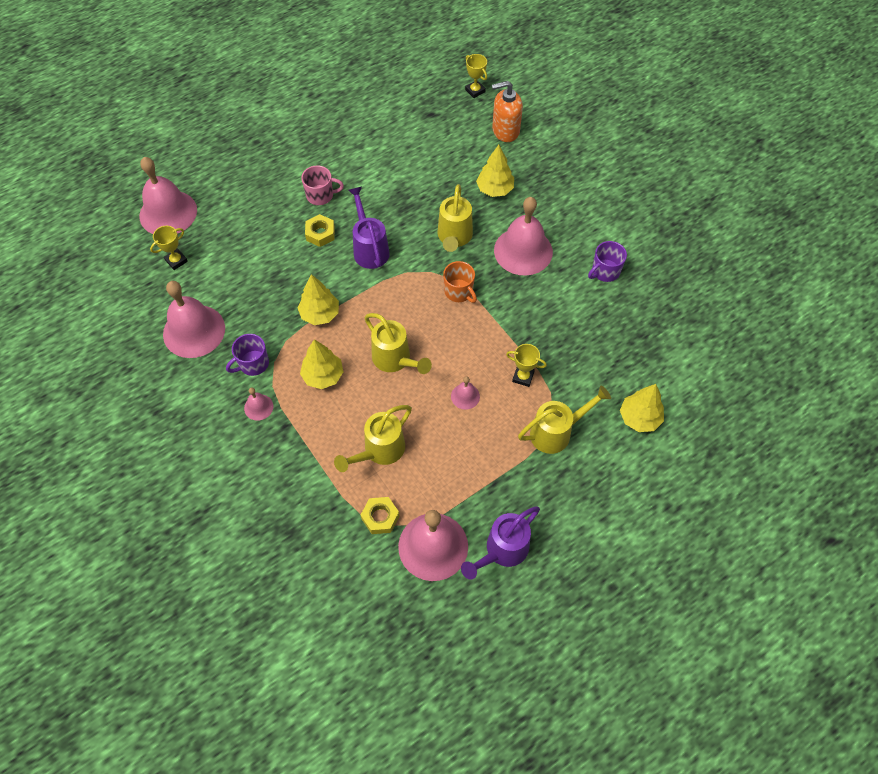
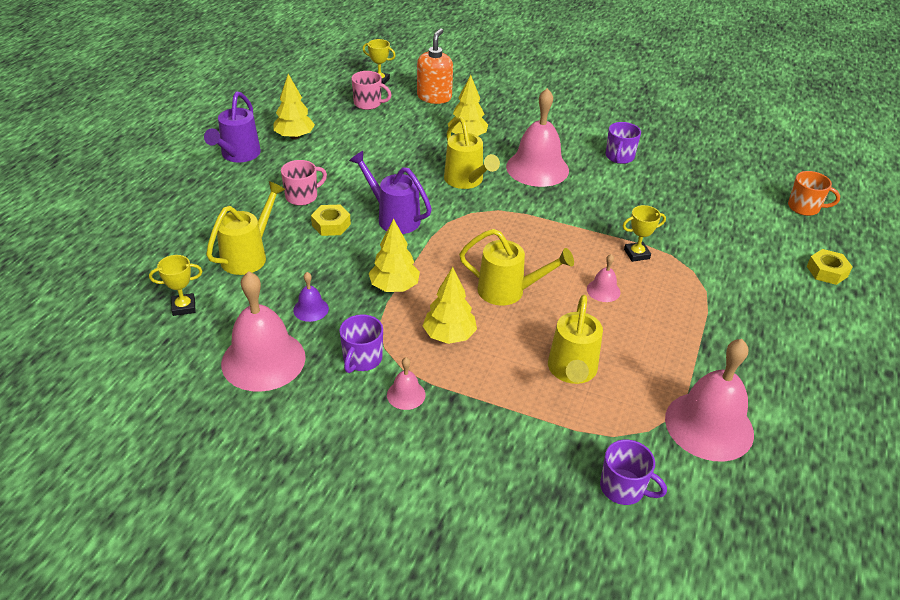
camera: 35 degrees left, 20 degrees down
(168, 213) = (136, 270): pink bell -> none
(176, 261) = (184, 307): yellow trophy -> yellow trophy turned 60 degrees clockwise
(251, 304) = (311, 309): none -> purple bell
(334, 554) = (623, 488): none -> purple mug
(380, 517) = (633, 428): yellow nut -> yellow nut (827, 271)
(445, 115) = (368, 103): none -> pink mug
(459, 292) = (513, 217): orange mug -> orange mug (804, 207)
(502, 550) = (771, 394): purple watering can -> purple watering can (238, 155)
(505, 130) = (434, 97): orange soap dispenser -> orange soap dispenser turned 150 degrees clockwise
(556, 432) = (709, 281): yellow watering can -> yellow watering can (248, 256)
(639, 418) = (760, 241): yellow tree -> yellow tree (294, 136)

